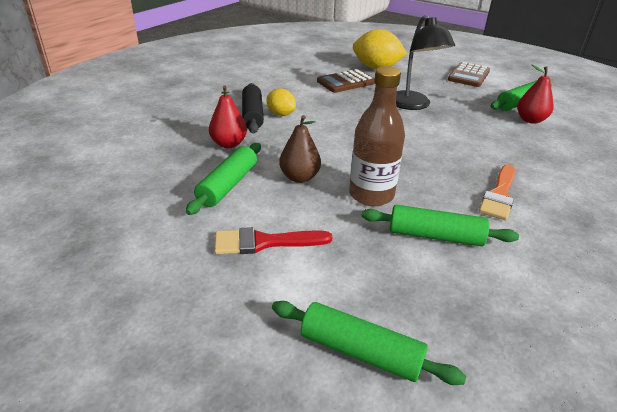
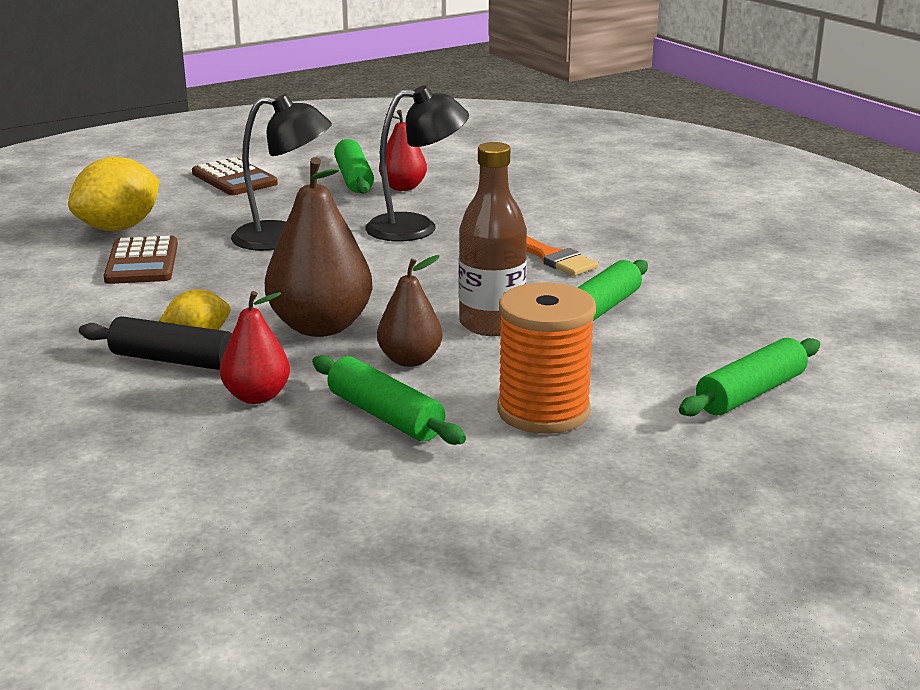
camera: 65 degrees left, 10 degrees down
(265, 242) = (543, 411): red brush -> orange spool
(318, 141) = (320, 326): none -> brown pear
(478, 138) = (416, 228): none -> black lamp

